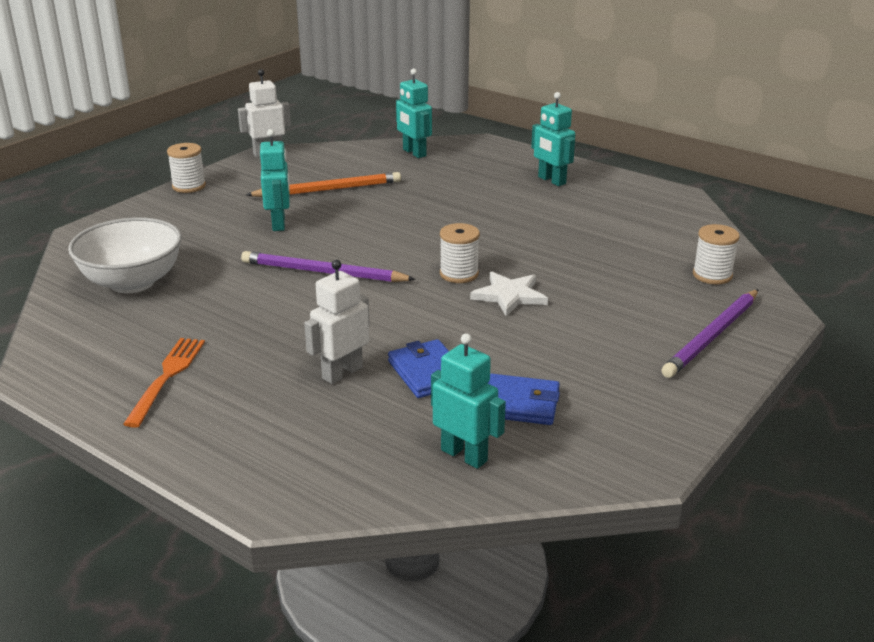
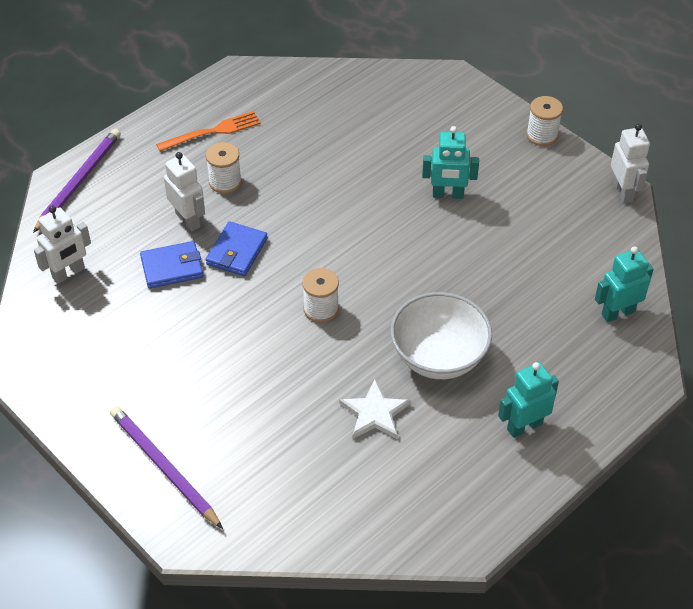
camera: 100 degrees right, 20 degrees up
(132, 282) = (355, 108): white bowl -> white bowl (438, 357)
(167, 377) = (213, 131): orange fork -> orange fork turned 45 degrees counterclockwise
(323, 272) = (345, 219): purple pencil -> purple pencil (79, 181)
(328, 190) = (522, 233): orange pencil -> none
(464, 455) = (68, 273): turquoise robot -> white robot
(509, 296) = (273, 337): white star -> white star (374, 413)
(517, 404) = (115, 312): blue wallet -> blue wallet (236, 251)
(712, 275) = (270, 507): white spool -> white spool (225, 182)

